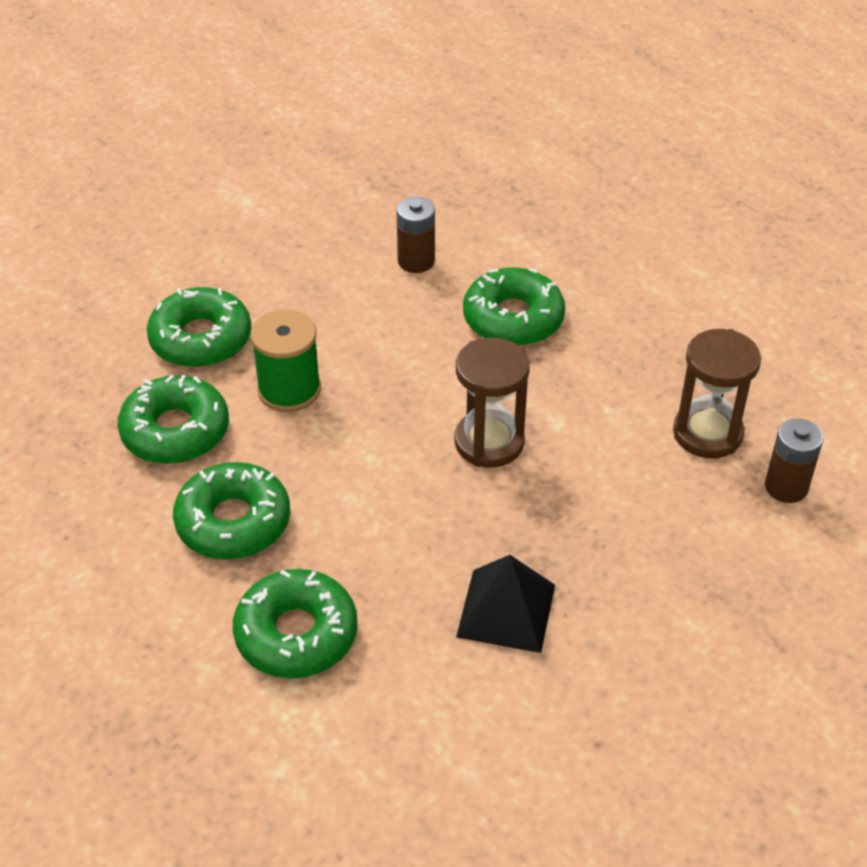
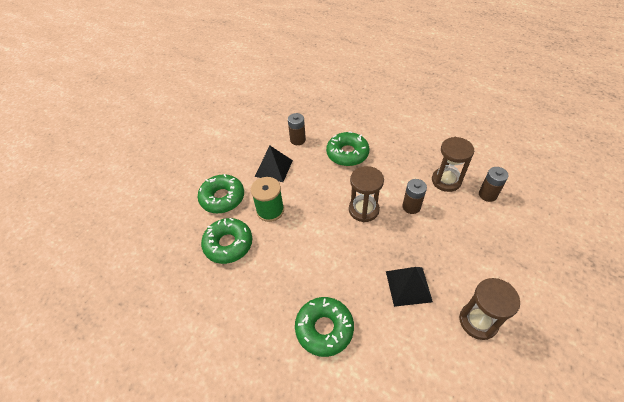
camera: 15 degrees left, 5 degrees up
(233, 522) = (272, 281): green donut -> none
(335, 307) = (274, 168): none -> black pyramid
(597, 464) = (411, 207): none -> brown battery
(615, 713) = (478, 321): none -> brown hourglass

